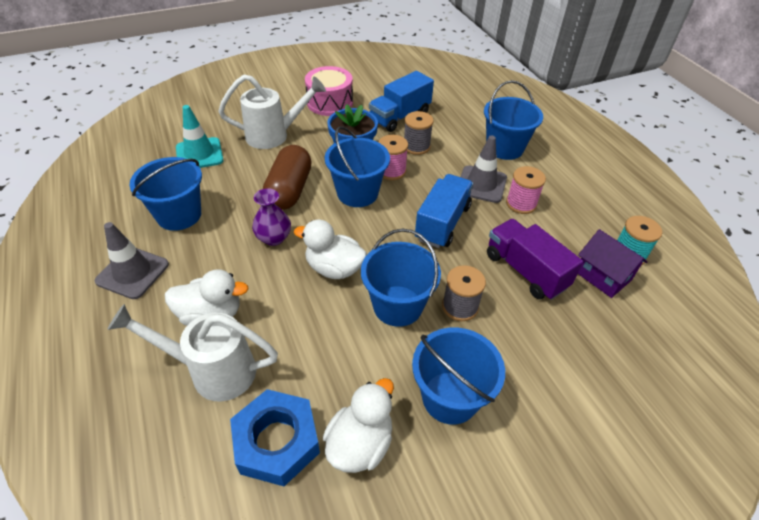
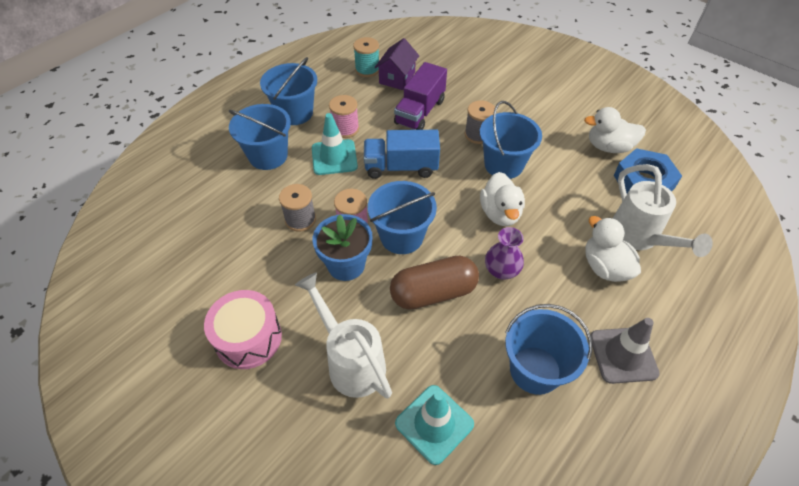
camera: 115 degrees left, 5 degrees up
(400, 116) = (248, 253): blue truck -> none
(450, 397) = (547, 121): blue bucket -> blue bucket (295, 113)
(481, 184) = (334, 157): grey traffic cone -> turquoise traffic cone

